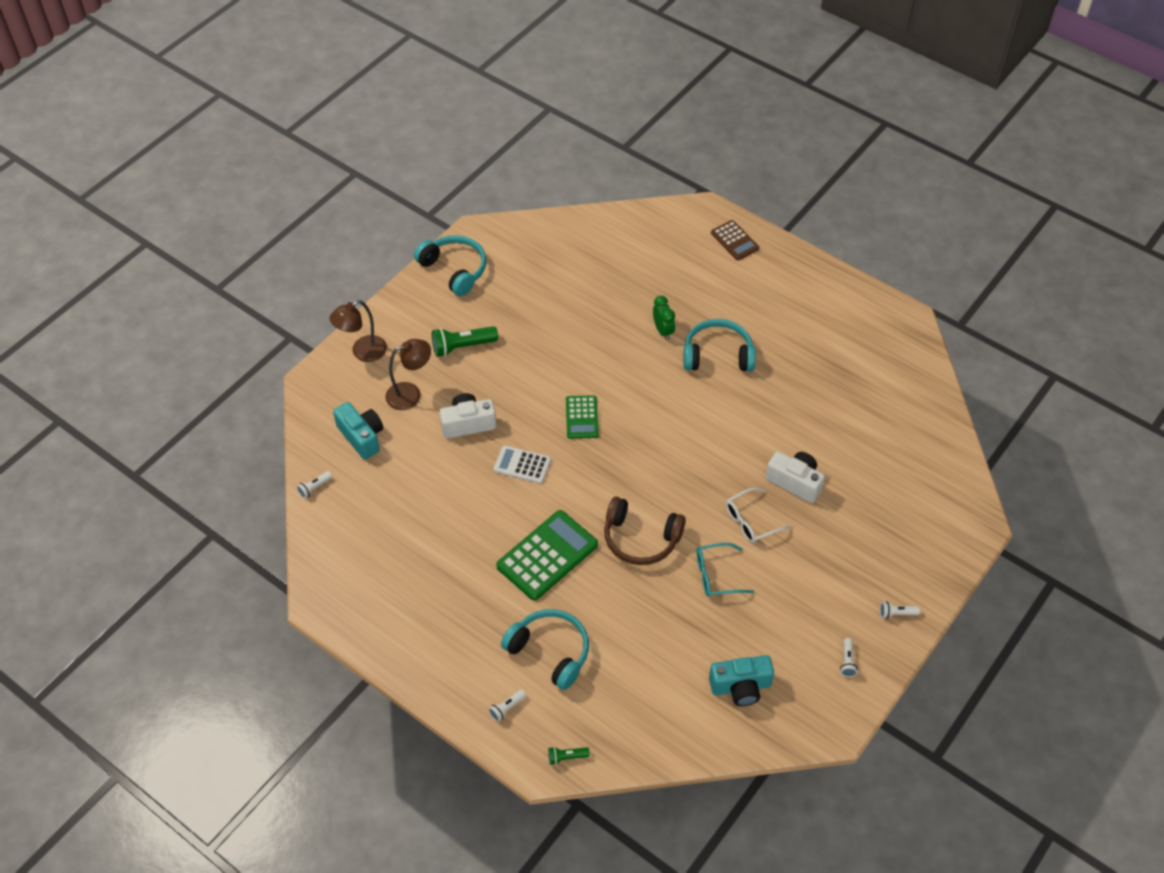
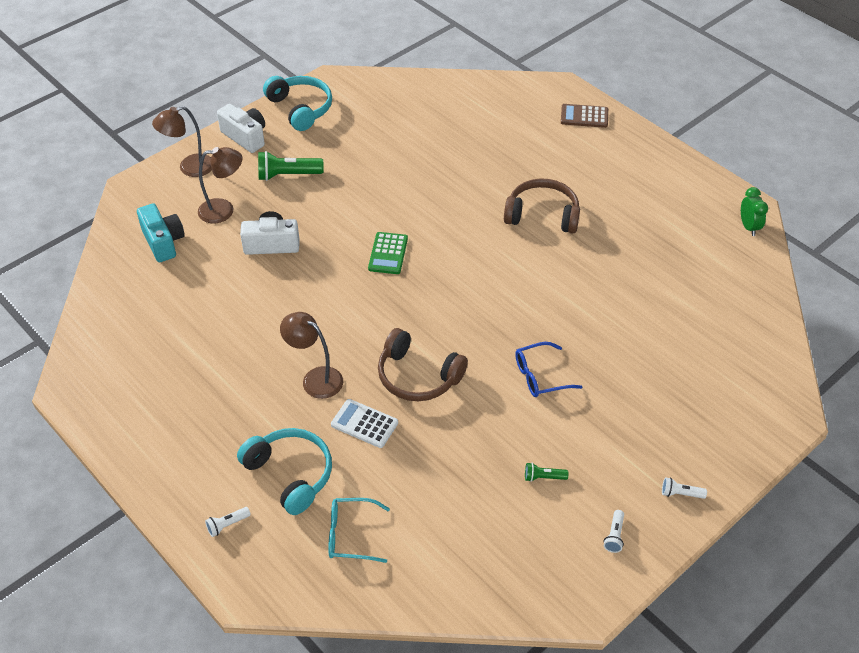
camera: 10 degrees right, 5 degrees down
(314, 488) = (101, 281): white flashlight -> none
(522, 465) = (314, 289): white calculator -> white calculator (364, 424)
(547, 555) = (315, 378): green calculator -> brown lamp
(566, 757) = (276, 587): green flashlight -> green flashlight (543, 477)
(663, 331) = (492, 186): green clock -> green clock (748, 227)
(716, 575) = (489, 424): turquoise glasses -> turquoise glasses (351, 535)
(717, 355) = (542, 215): turquoise headphones -> brown headphones
(734, 241) = (584, 116): brown calculator -> brown calculator turned 120 degrees clockwise
(740, 687) = (488, 544): turquoise camera -> none
(751, 521) = (540, 376): white glasses -> blue glasses
(795, 482) = (596, 345): white camera -> white camera (245, 137)

